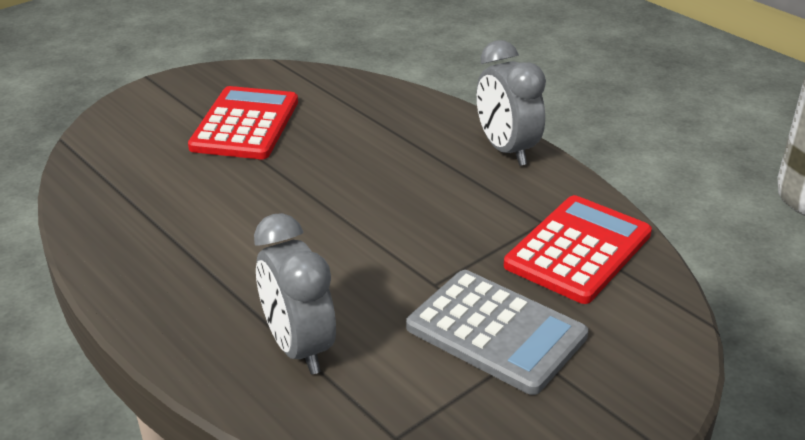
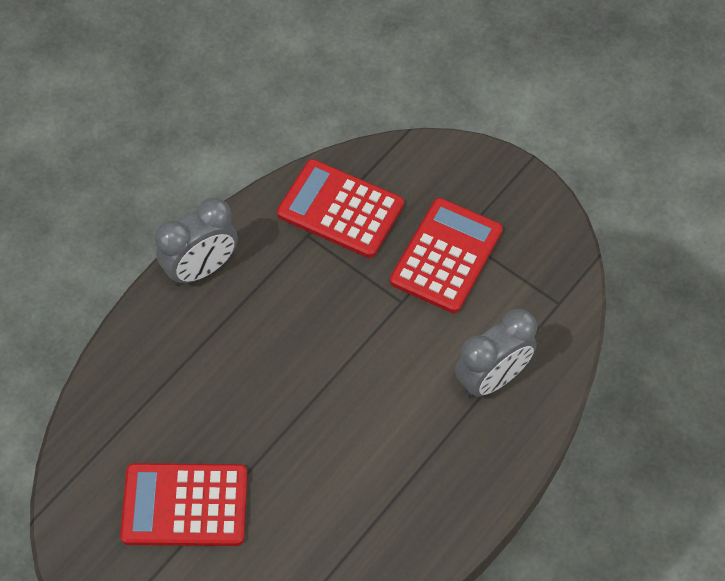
camera: 100 degrees left, 25 degrees up
(496, 332) = (446, 256): grey calculator -> red calculator

